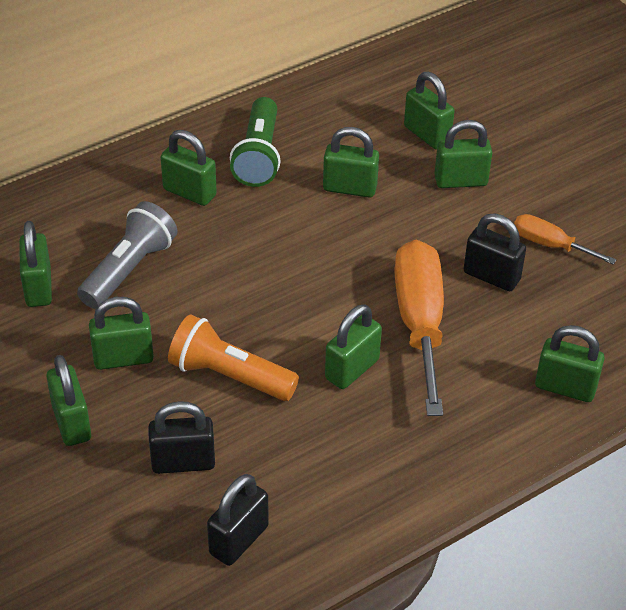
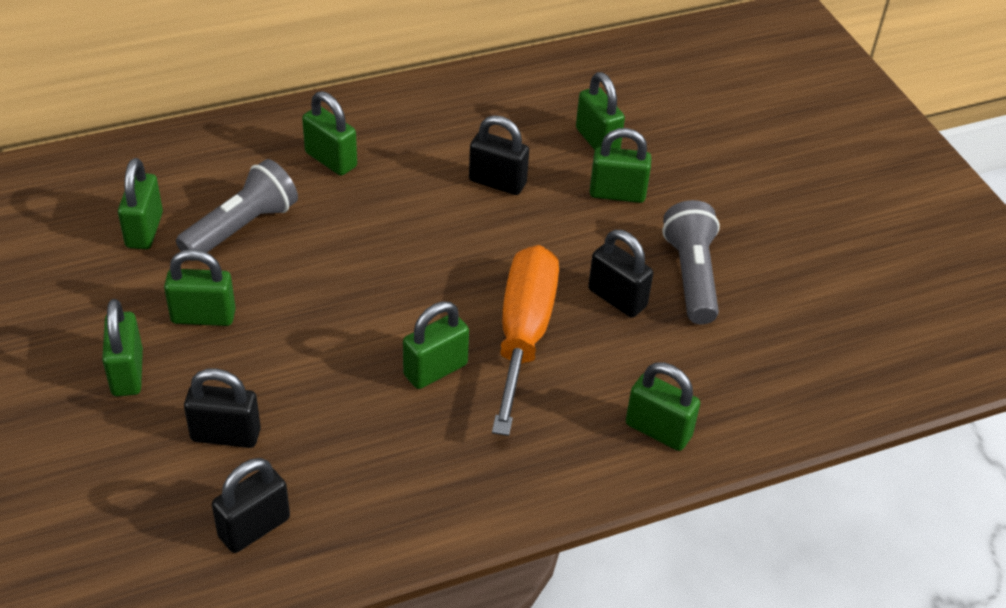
camera: 10 degrees right, 0 degrees up
(229, 376) = (305, 354): orange flashlight -> none
(259, 156) = (414, 134): green flashlight -> none
(349, 188) = (497, 182): green padlock -> black padlock
(550, 245) = (691, 276): orange screwdriver -> grey flashlight

